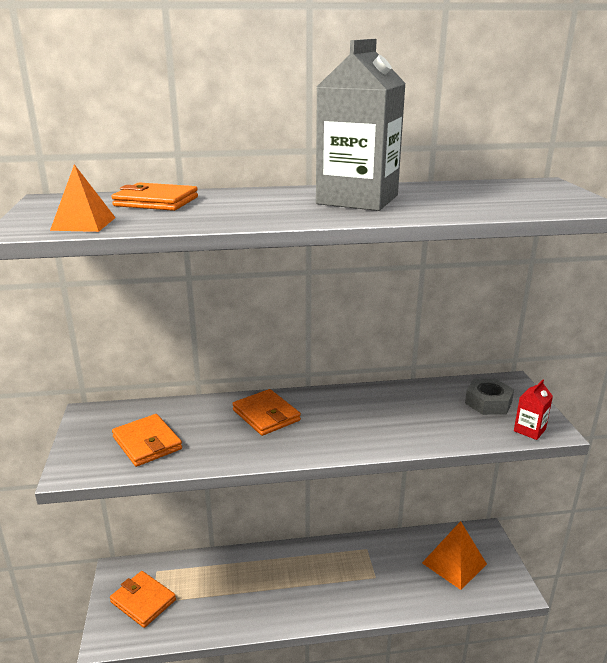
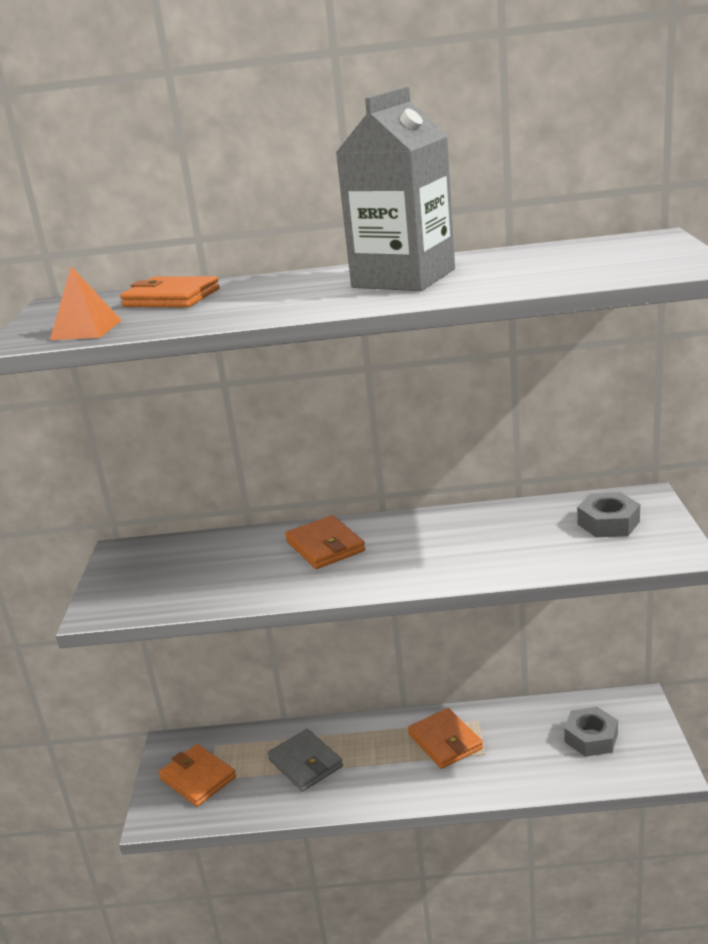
camera: 10 degrees right, 0 degrees up
(147, 443) = (182, 580): orange wallet -> orange wallet (445, 741)
(233, 586) = (305, 763): none -> grey wallet
(454, 563) = (591, 738): orange pyramid -> grey nut
(529, 430) = (652, 554): red carton -> none

